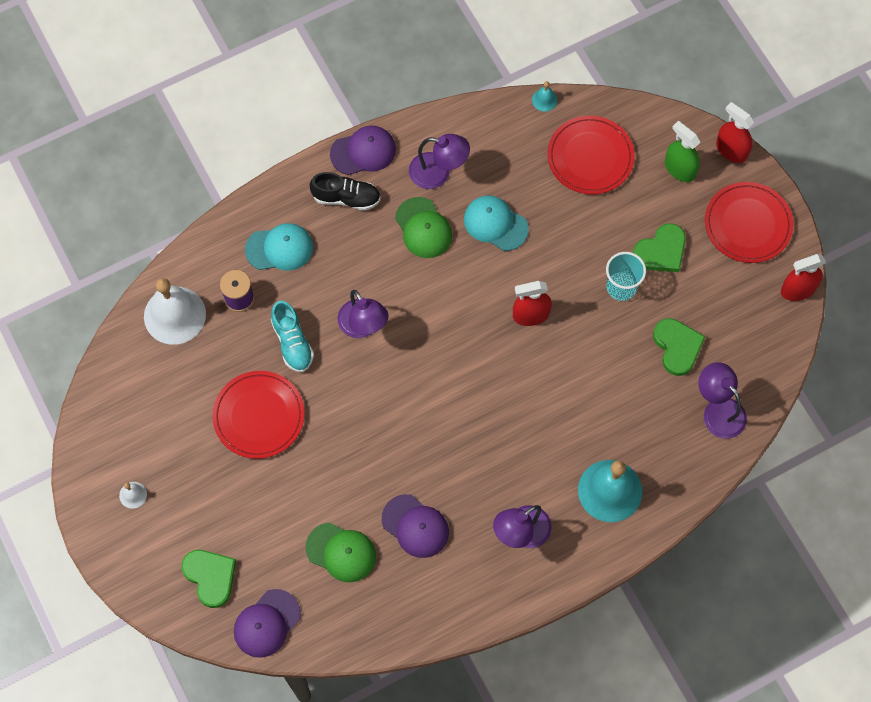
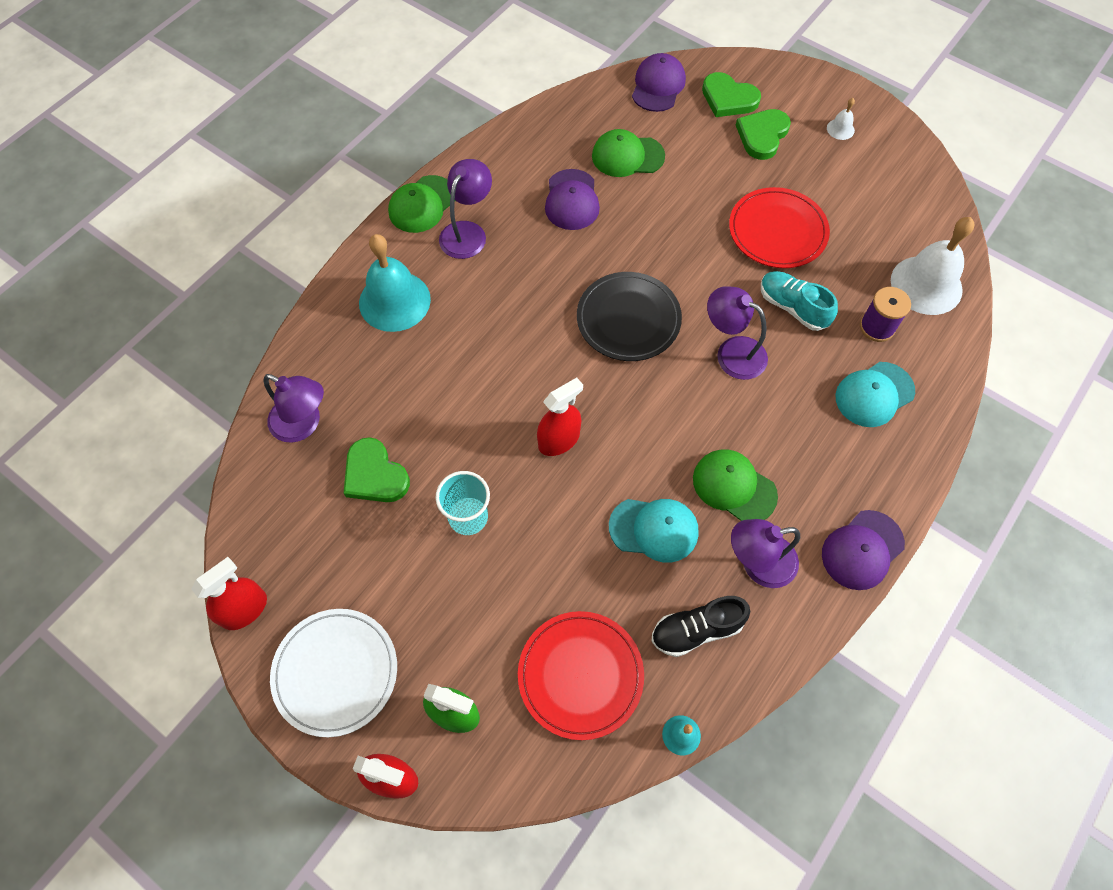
camera: 155 degrees right, 5 degrees down
(346, 198) = (843, 483): black shoe -> black shoe (696, 630)
(415, 526) = (572, 200): purple cap -> purple cap turned 105 degrees counterclockwise
(427, 390) = (628, 319): none -> black plate
(549, 581) = (422, 204): none -> green cap
(661, 251) = (436, 584): green heart -> green heart (762, 135)
(747, 224) = (335, 672): red plate -> white plate

